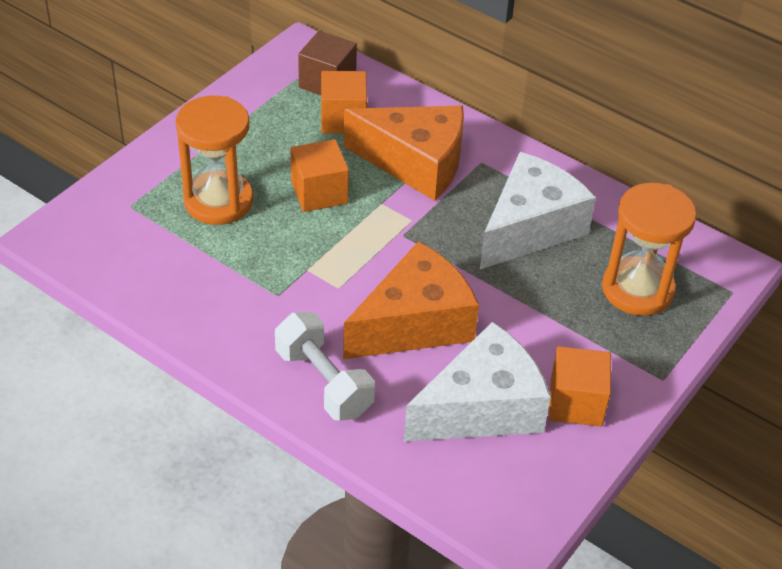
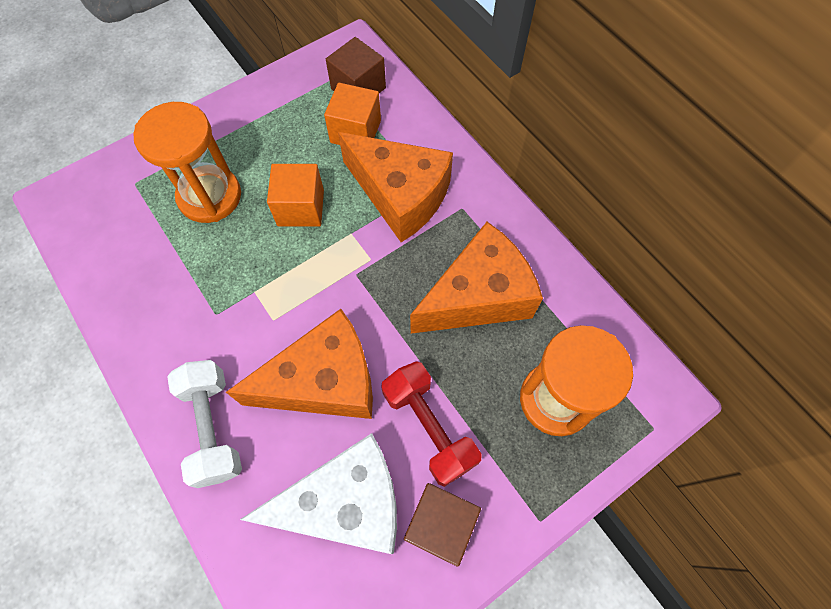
camera: 20 degrees right, 20 degrees up
(530, 228) = (478, 296): white cheese -> orange cheese
(531, 335) = (429, 427): none -> red dumbbell
(576, 403) = (440, 525): orange cube -> brown cube

